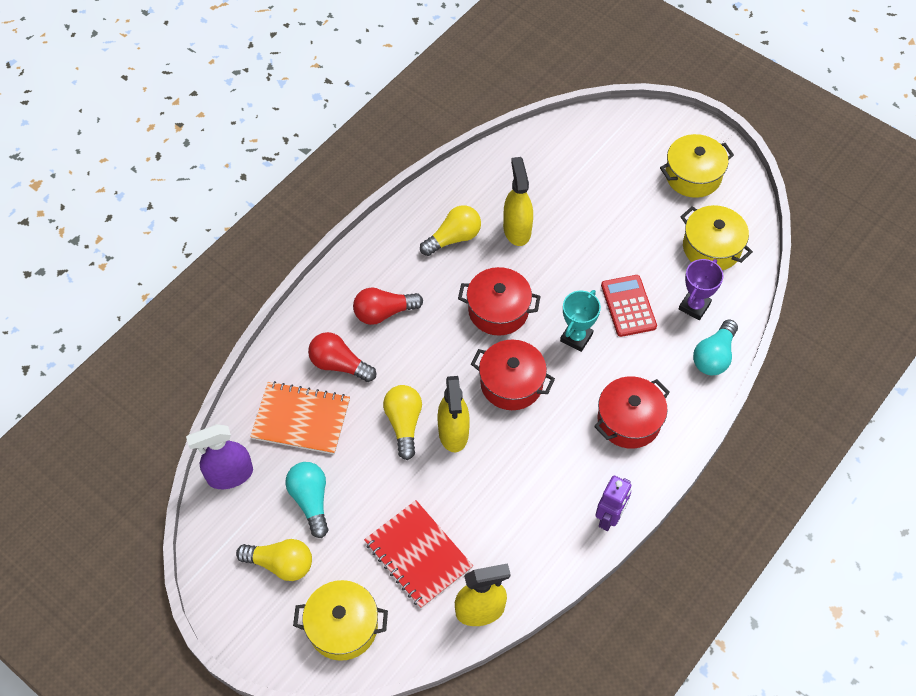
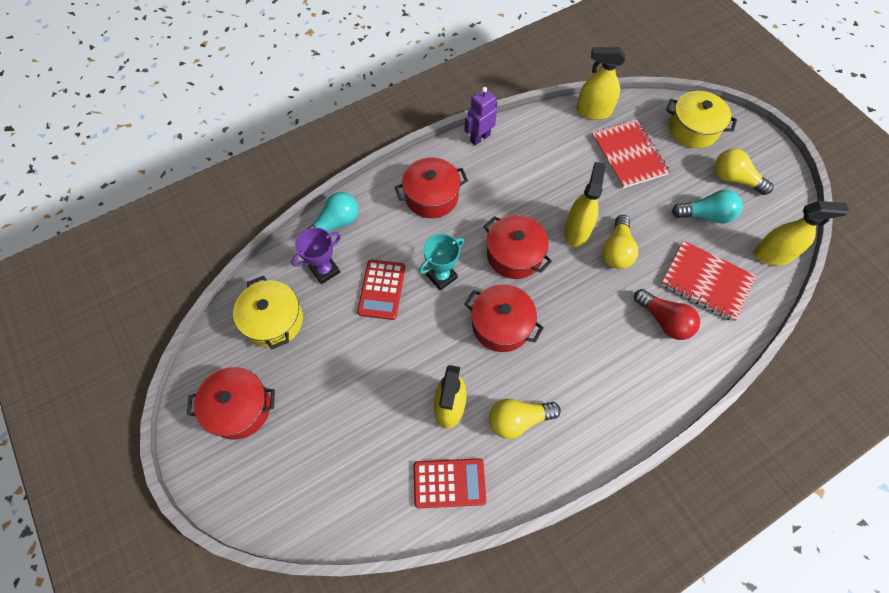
camera: 160 degrees left, 5 degrees up
(230, 475) = (773, 254): purple spray bottle -> yellow spray bottle
(301, 419) = (706, 282): orange notebook -> red notebook
(311, 500) = (706, 215): turquoise light bulb -> turquoise light bulb turned 90 degrees counterclockwise
(384, 313) = (611, 359): red light bulb -> none
(493, 179) = (449, 483): none -> red calculator
(693, 175) = (239, 408): yellow pot -> red pot

